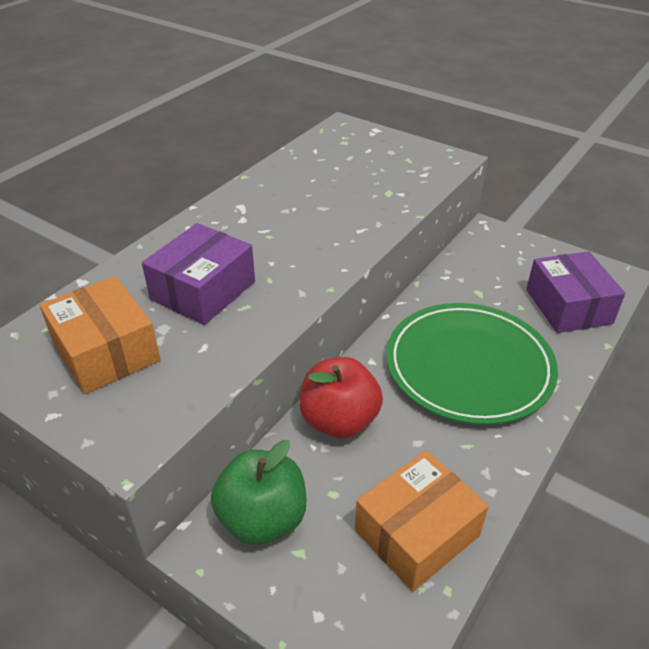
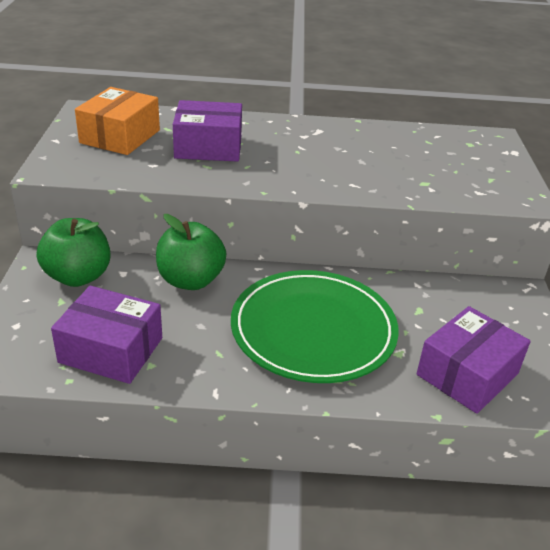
camera: 55 degrees right, 5 degrees down
(339, 421) = (190, 280): red apple -> green apple
(417, 533) = (111, 350): orange box -> purple box

